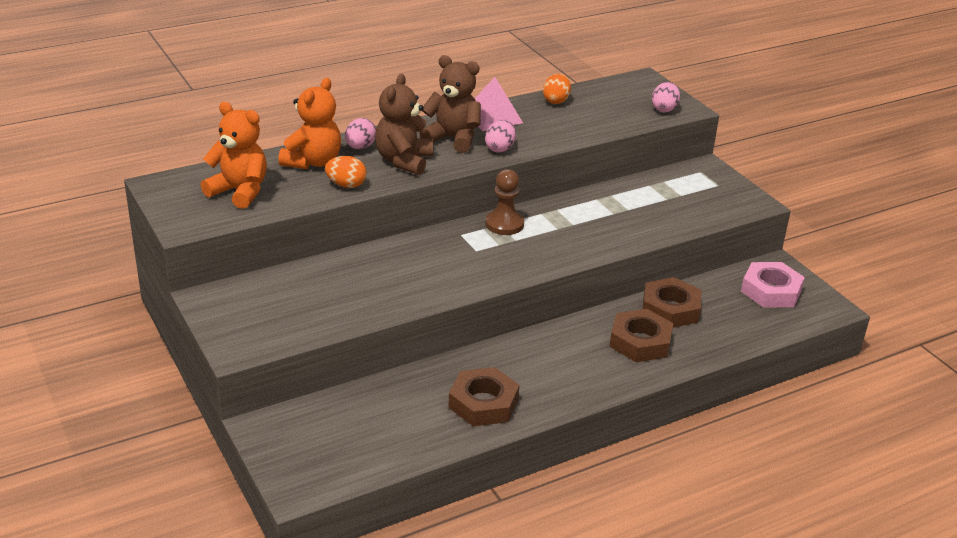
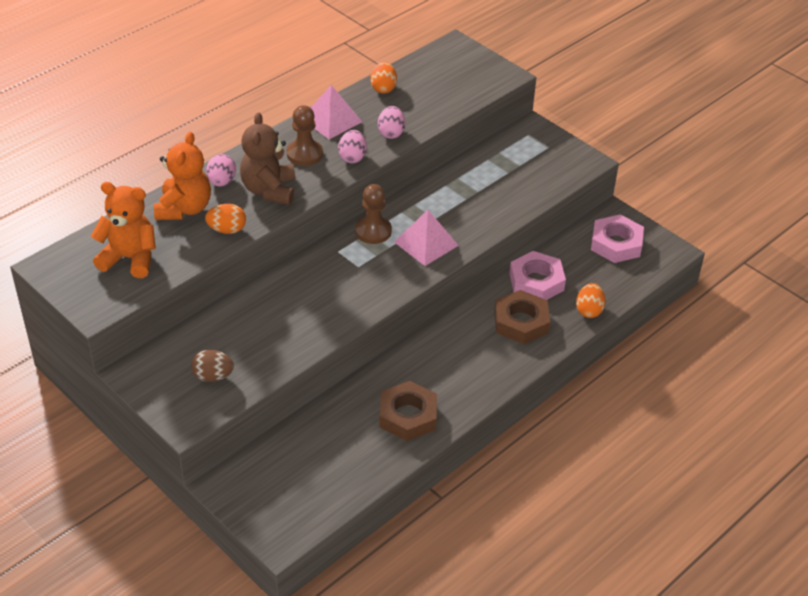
camera: 15 degrees left, 10 degrees up
(284, 316) = (213, 376): none -> brown egg
(453, 139) = (304, 154): brown teddy bear -> brown pawn
(555, 243) = (426, 243): none -> pink pyramid
(664, 109) = (485, 79): pink egg -> pink egg (391, 133)
(670, 309) = (536, 282): brown nut -> pink nut
(720, 345) = (589, 310): none -> orange egg

